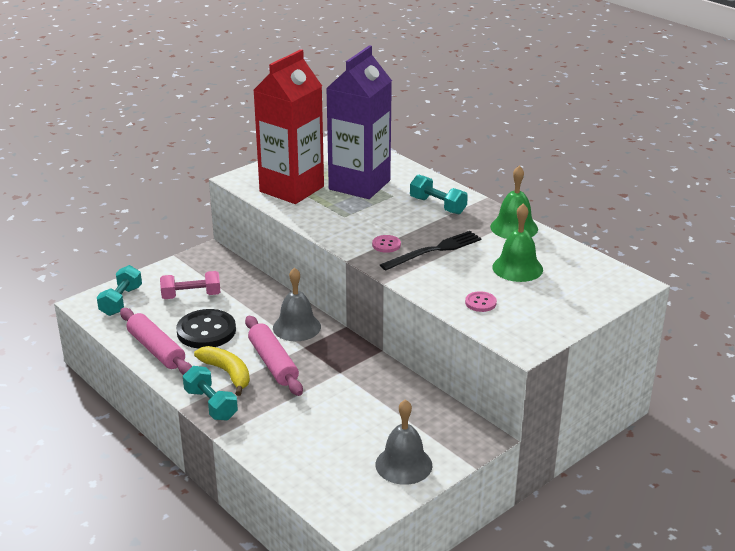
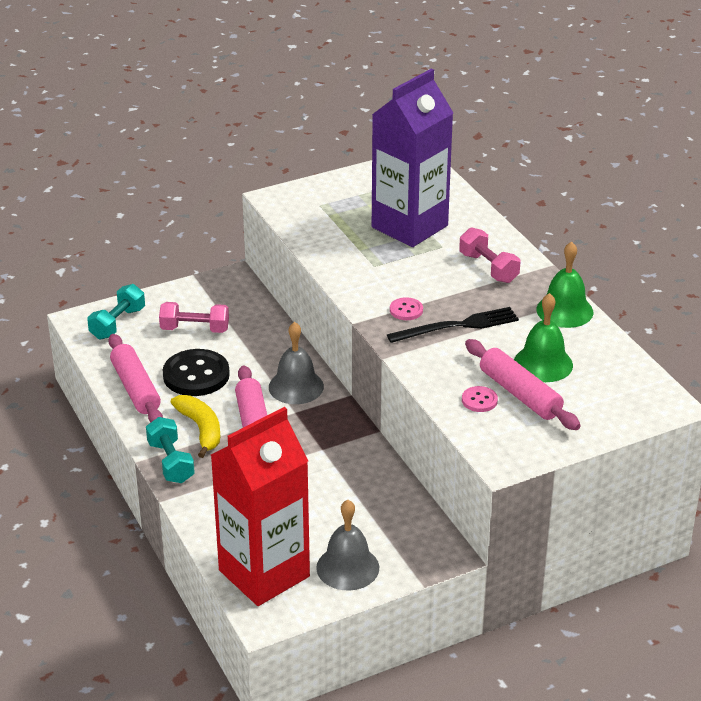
camera: 15 degrees right, 5 degrees up
(291, 189) = (329, 221): red carton -> red carton (264, 573)
(437, 206) = (488, 268): turquoise dumbbell -> pink dumbbell
(511, 293) = (520, 394): none -> pink rolling pin

